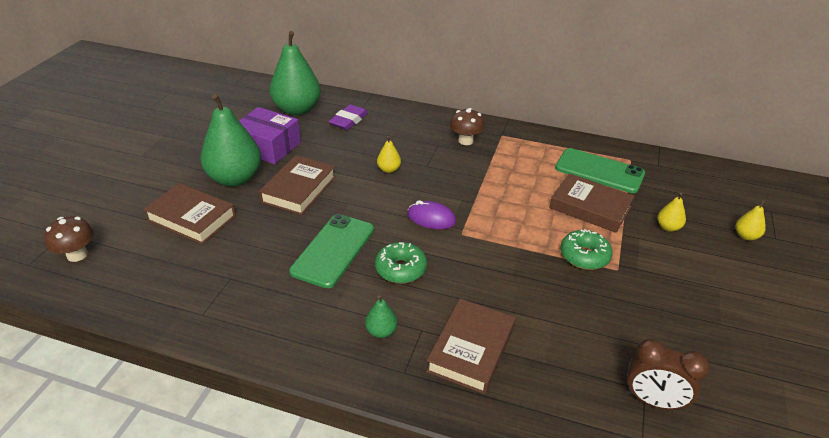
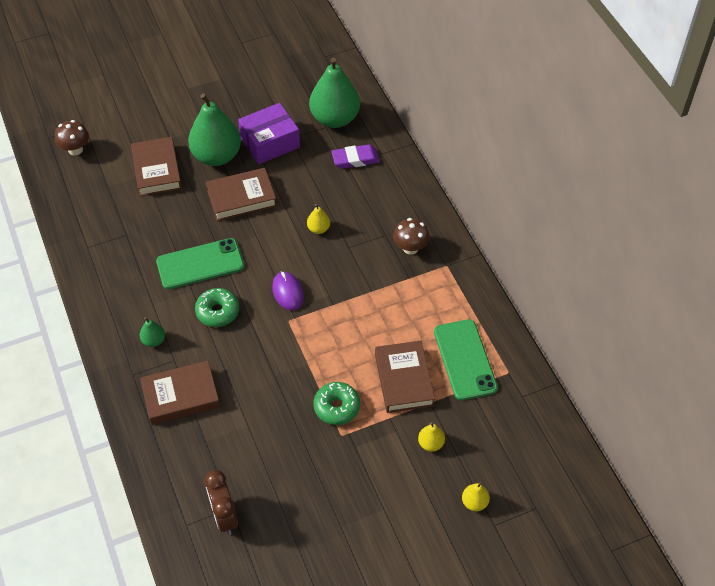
camera: 50 degrees right, 15 degrees up
(268, 147) = (270, 142): purple box -> purple box turned 75 degrees clockwise

